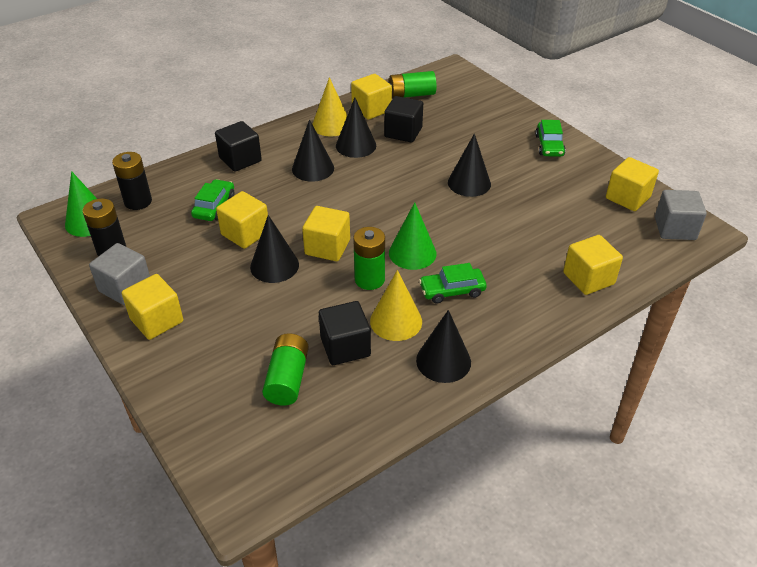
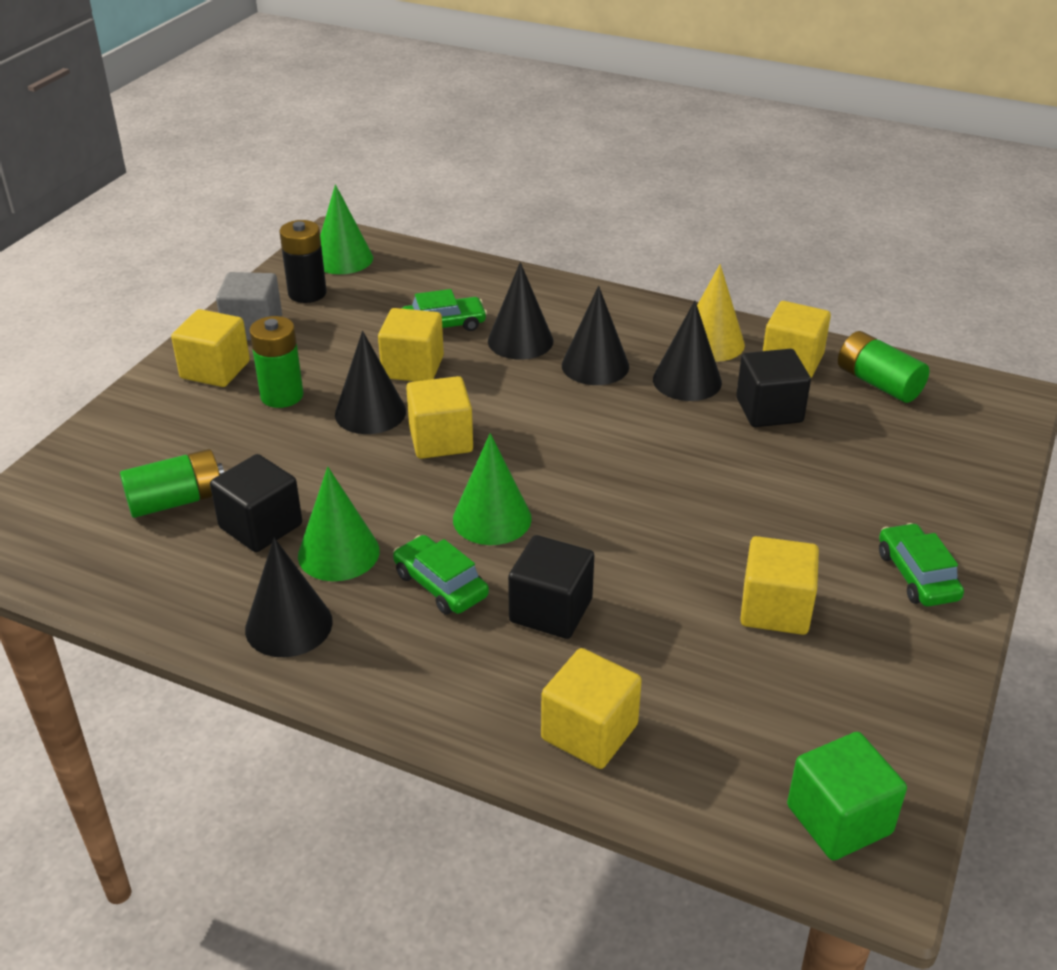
camera: 60 degrees right, 5 degrees down
(138, 201) = (405, 273): black battery -> none
(240, 159) = (555, 305): black cube -> black cube (551, 610)
(369, 279) = (404, 499): green battery -> green battery (282, 396)
(396, 321) = (338, 553): yellow cone -> green cone
(469, 183) = (711, 518): black cone -> black cone (520, 341)
(549, 145) = (917, 575): green car -> green car turned 105 degrees clockwise
(627, 197) = (869, 724): yellow cube -> yellow cube (775, 609)
(675, 228) = (839, 819): grey cube -> green cube

